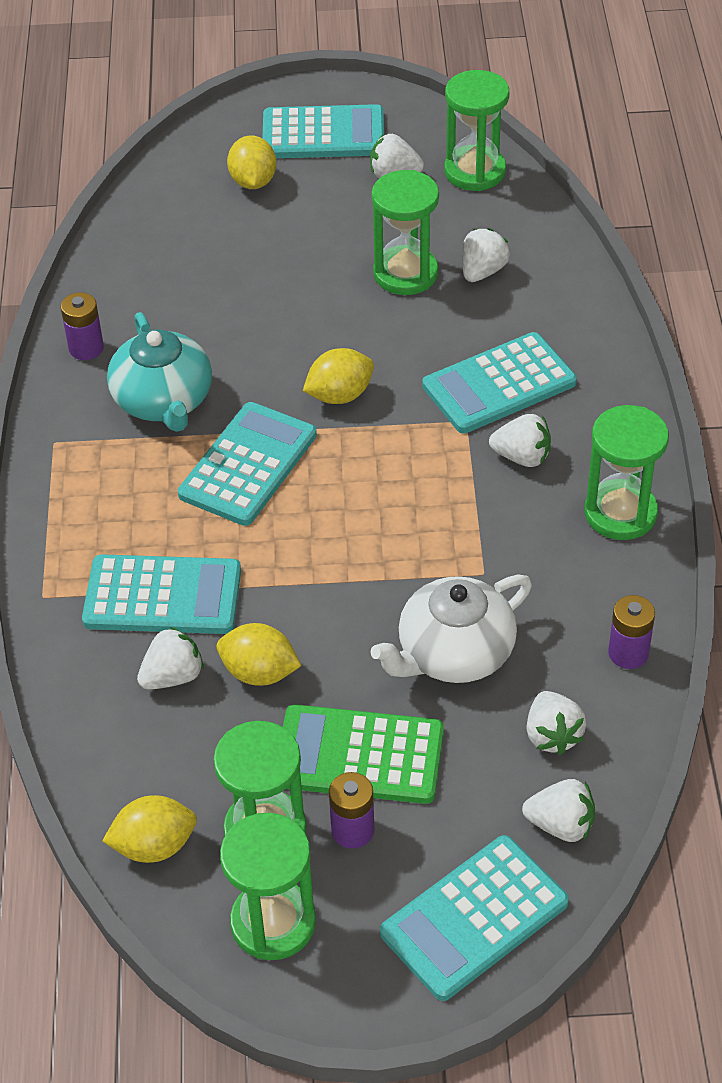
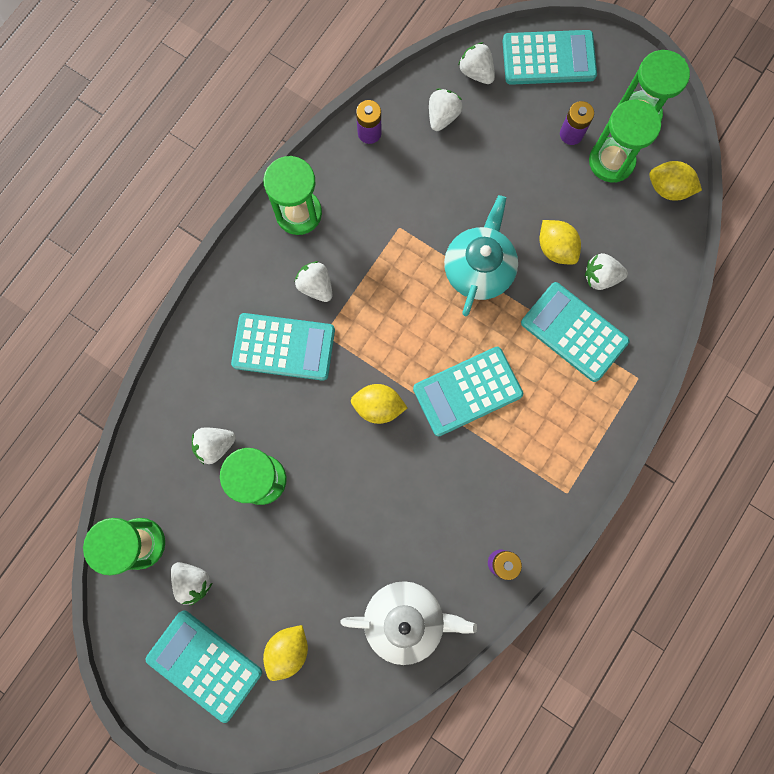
camera: 145 degrees left, 30 degrees up
(163, 401) = (482, 479): turquoise teapot -> turquoise teapot (479, 268)
(359, 755) = (540, 169): green calculator -> none
(453, 653) = (452, 192): white teapot -> white teapot (405, 619)

